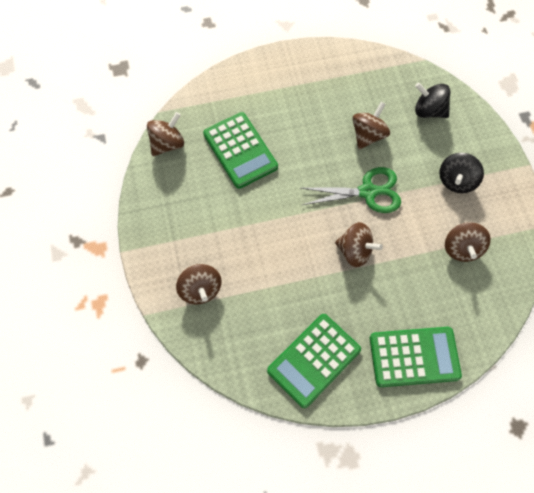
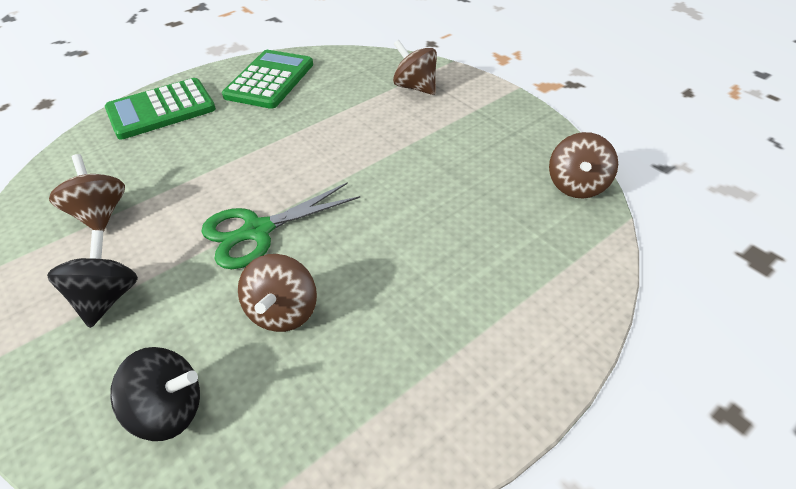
camera: 155 degrees right, 20 degrees down
(240, 150) = (473, 213): green calculator -> none
(355, 251) = (255, 165): brown spinning top -> none

